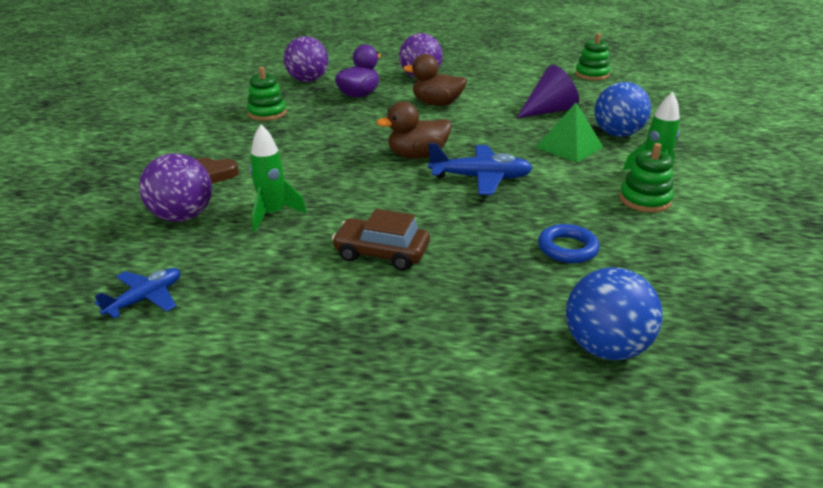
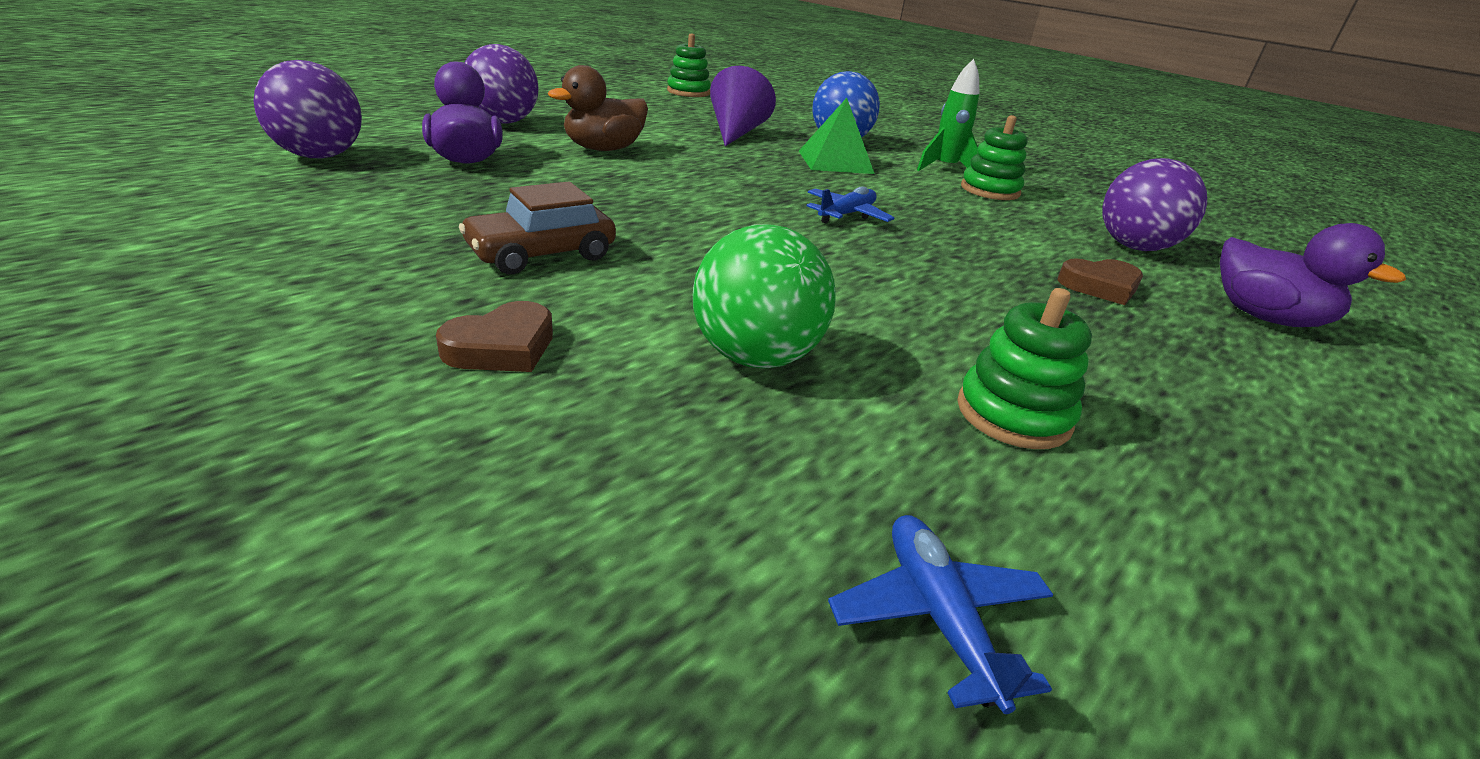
camera: 55 degrees left, 0 degrees up
(183, 217) = (629, 442): purple ball -> purple ball (1134, 247)
(267, 113) = (361, 220): green stacking toy -> green stacking toy (1013, 414)
(273, 214) = (755, 357): green rocket -> green ball
(381, 253) = (975, 334): brown car -> brown car (541, 254)
(417, 156) = (730, 212): brown duck -> none
(480, 178) = (846, 215): blue plane -> blue plane, size x0.63
(530, 275) = (1100, 286): none -> brown heart
(567, 248) = (1057, 251): blue ring -> none
(605, 347) = (1265, 318): blue ball -> purple duck

